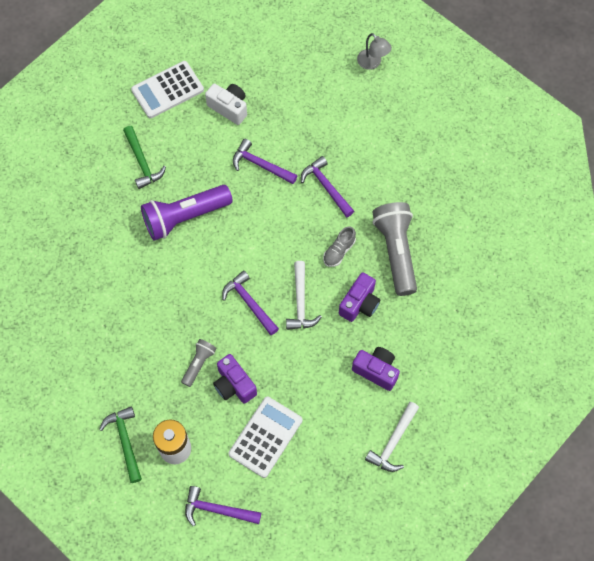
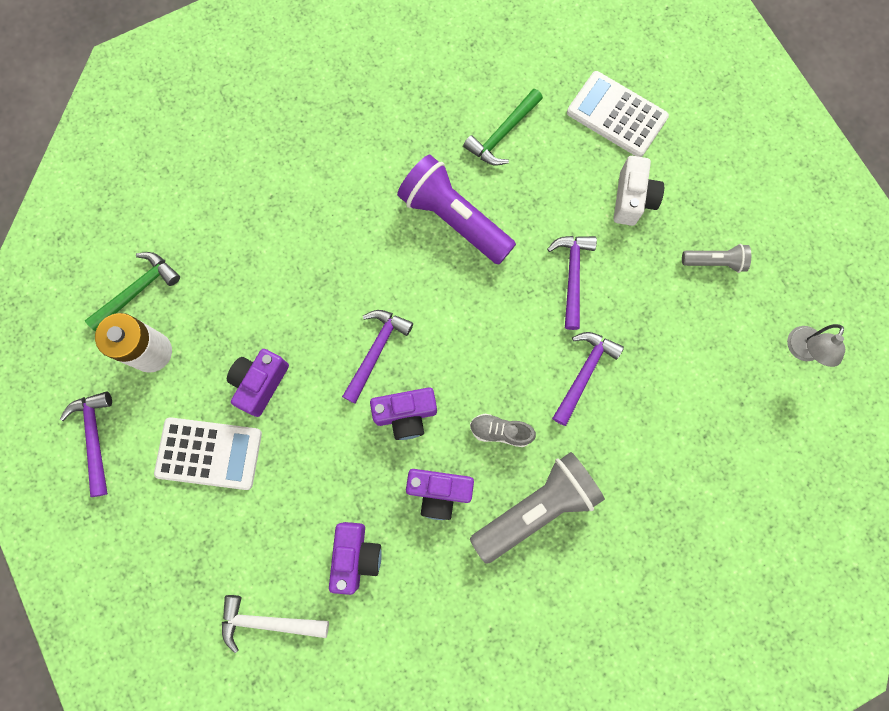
camera: 65 degrees right, 10 degrees up
(198, 364) = (269, 328): grey flashlight -> grey flashlight (714, 262)
(300, 302) = (406, 414): white hammer -> purple camera

